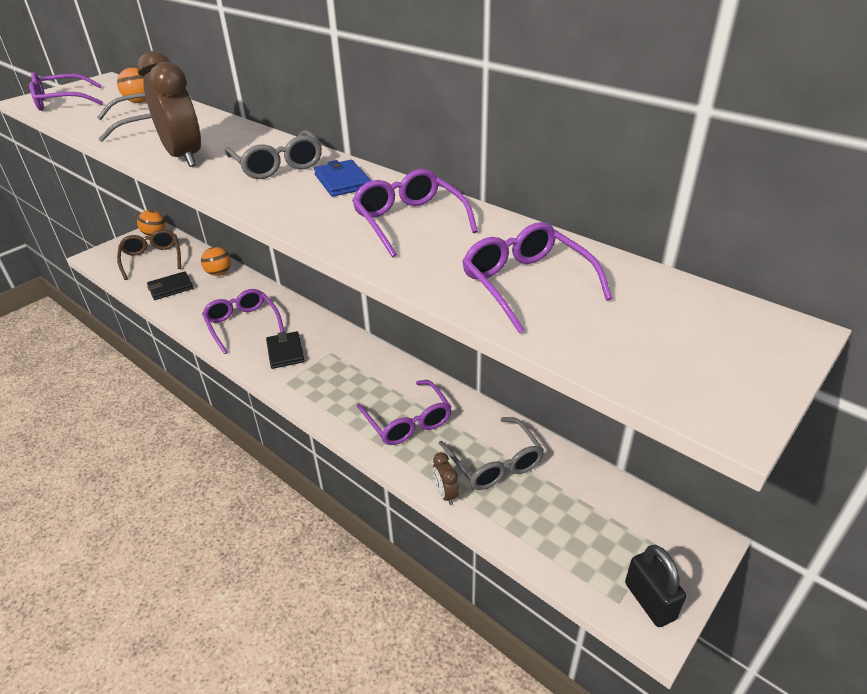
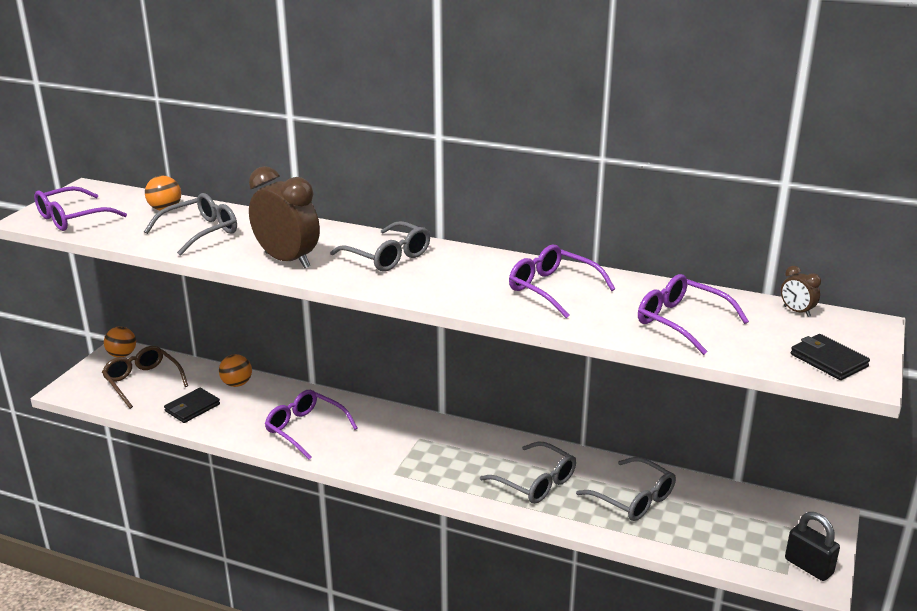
camera: 20 degrees left, 10 degrees down
(285, 352) = (372, 446): black wallet -> black wallet (828, 360)
(342, 181) = (463, 264): blue wallet -> none
(408, 421) = (536, 482): purple glasses -> grey glasses
(445, 494) = (607, 531): brown clock -> brown clock (796, 311)

